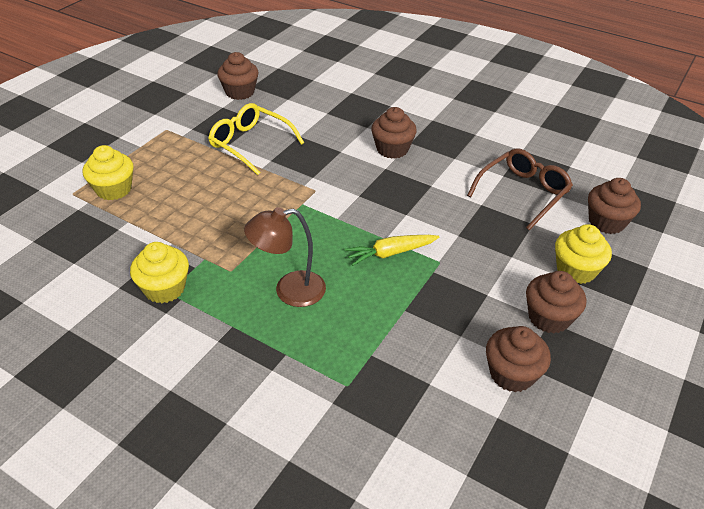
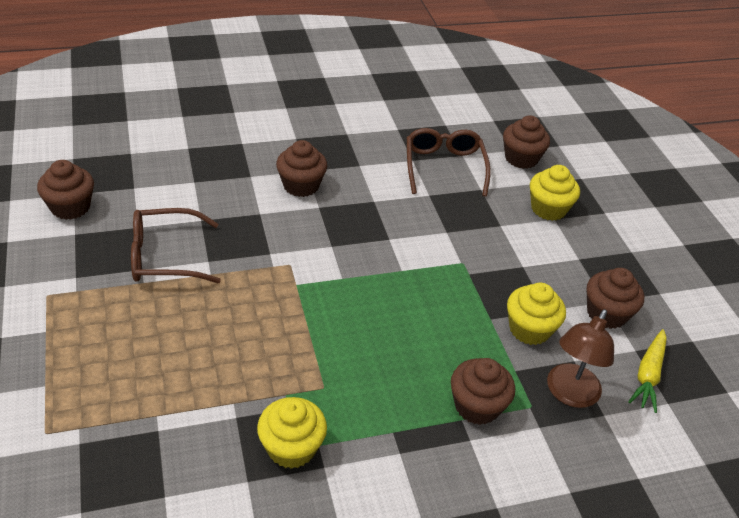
camera: 50 degrees left, 0 degrees up
(114, 189) = (88, 395): yellow cupcake -> yellow cupcake (529, 329)
(250, 144) = (165, 256): yellow glasses -> brown glasses
(289, 290) = (393, 367): brown lamp -> brown lamp (569, 394)
(390, 253) = (422, 280): yellow carrot -> yellow carrot (648, 375)
(549, 317) = (576, 256): brown cupcake -> brown cupcake (477, 406)

